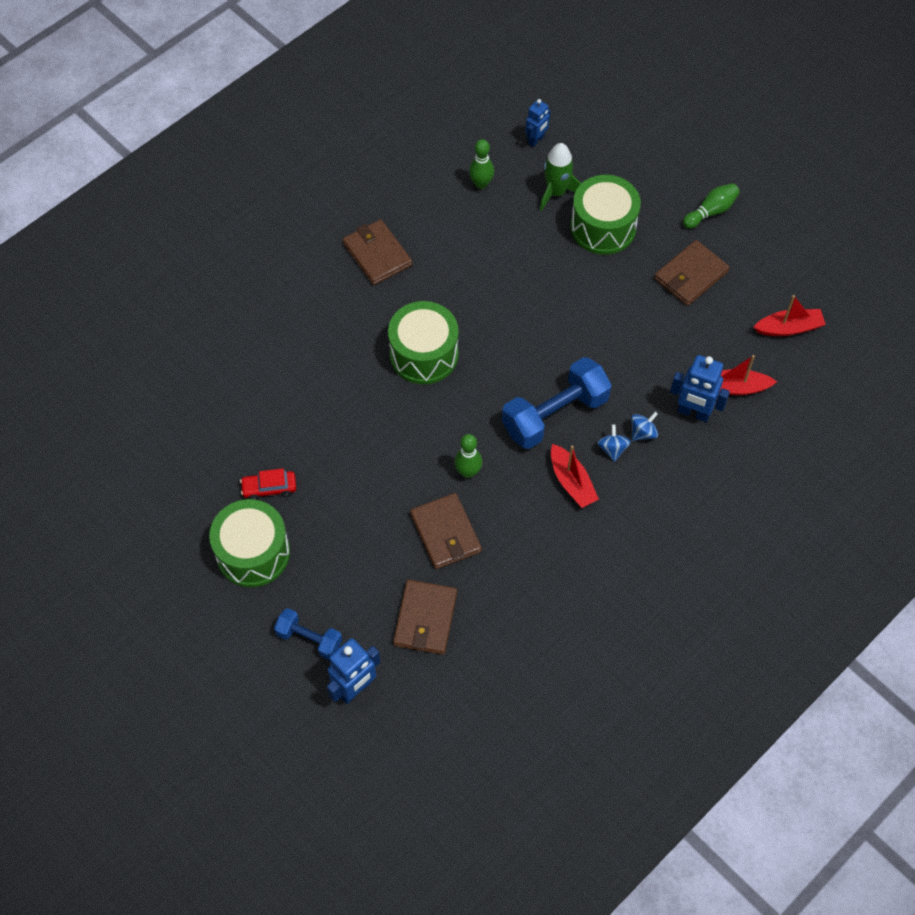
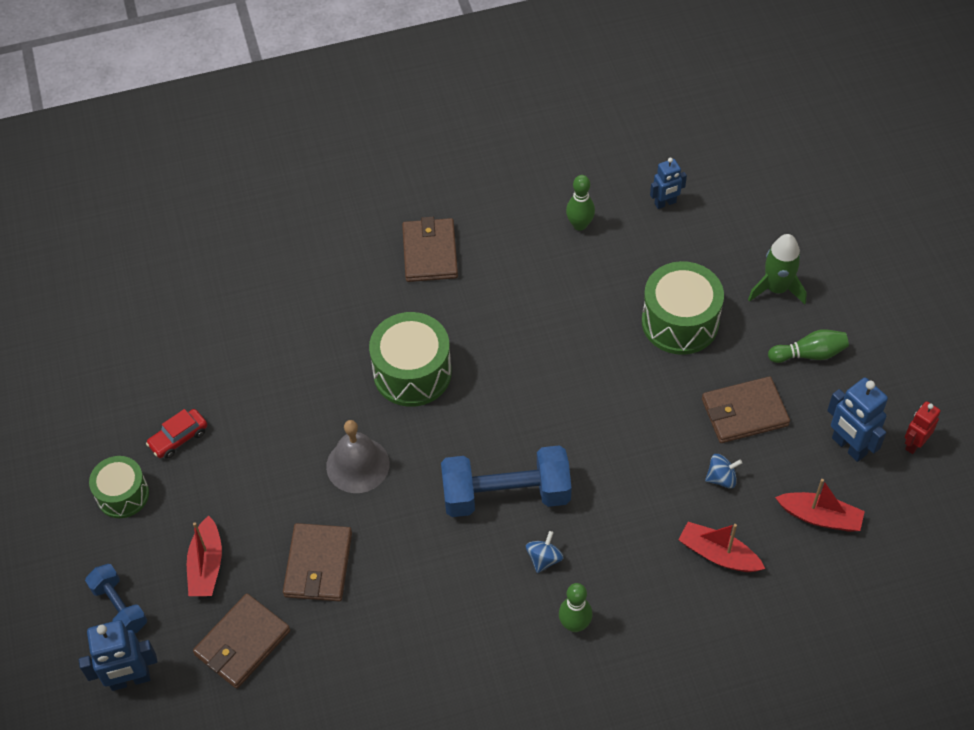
camera: 30 degrees right, 5 degrees down
(253, 553) = (123, 495): green drum -> green drum, size x0.64
(269, 488) = (179, 438): red car -> red car turned 60 degrees counterclockwise
(427, 444) = (357, 465): none -> grey bell
(468, 472) = (380, 512): green bowling pin -> green bowling pin (574, 624)
(556, 192) = (652, 265): green rocket -> green rocket (776, 288)
(571, 482) = (479, 573): red boat -> red boat (206, 565)
(643, 432) = (587, 556): blue spinning top -> blue spinning top (721, 478)
(693, 413) = (655, 560): blue robot -> blue robot (848, 446)
(822, 246) = (914, 444): none -> red robot

